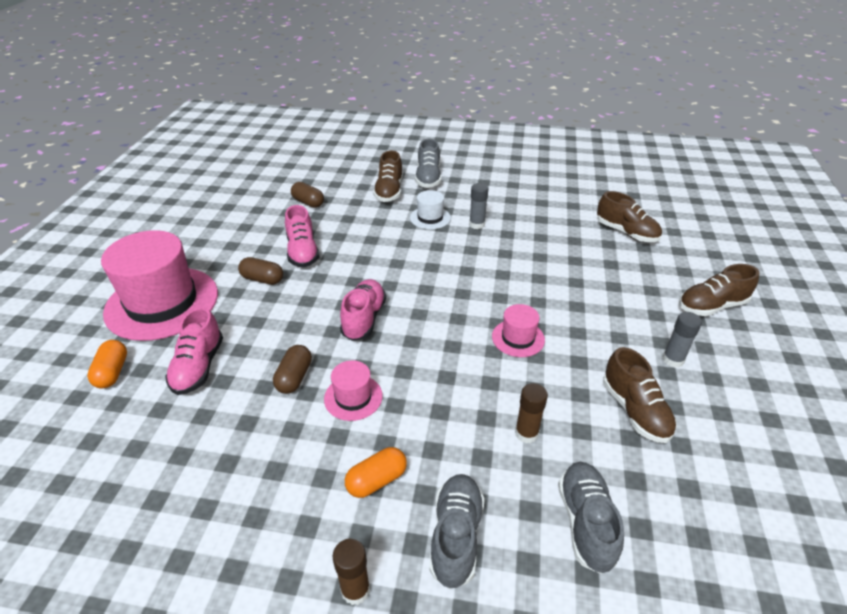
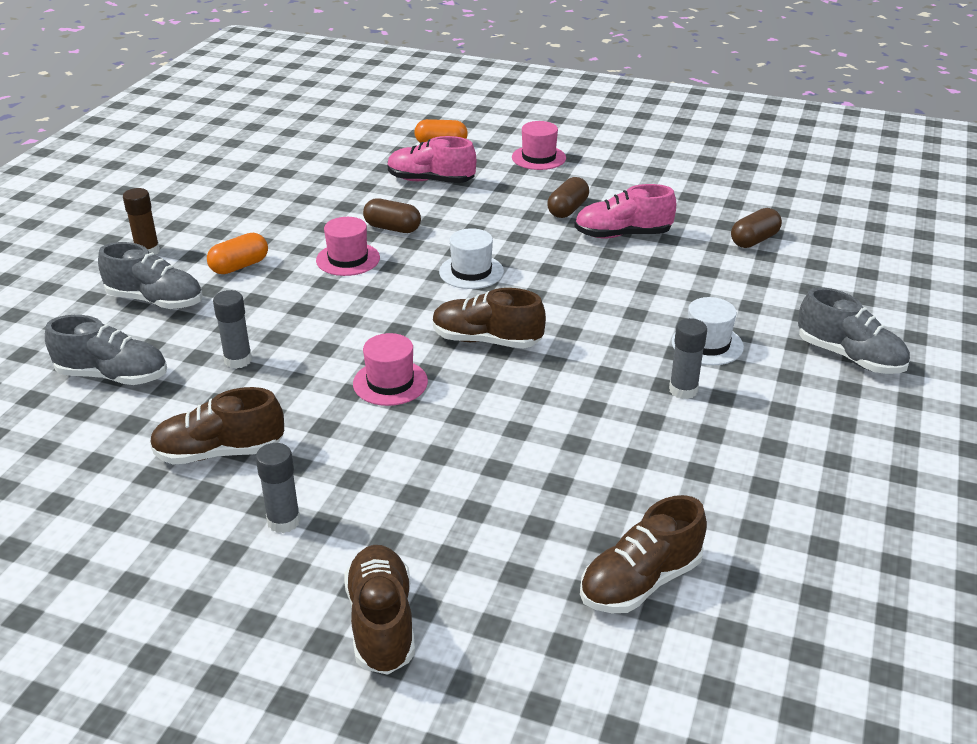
camera: 100 degrees right, 5 degrees down
(162, 303) = (538, 158): pink hat -> pink hat, size x0.45
(364, 319) = (471, 272): pink shoe -> white hat
(376, 480) = (239, 266): orange capsule -> orange capsule turned 75 degrees clockwise
(389, 191) = (795, 312): brown shoe -> brown shoe (486, 340)
(428, 178) = (849, 357): grey shoe -> grey shoe turned 150 degrees counterclockwise
(526, 433) = (238, 360): brown glue stick -> grey glue stick

